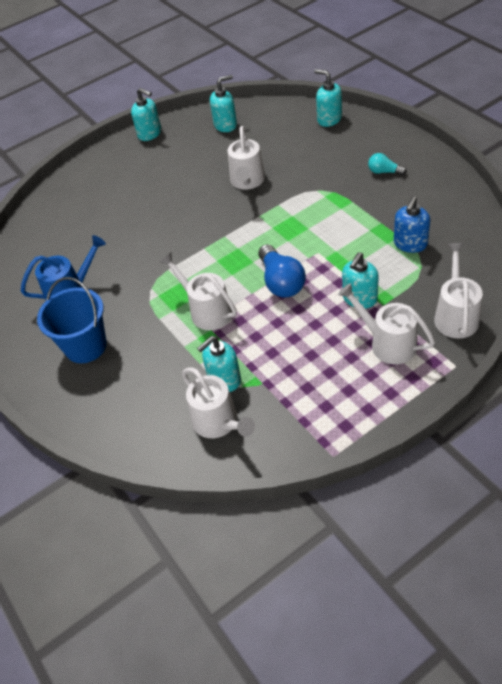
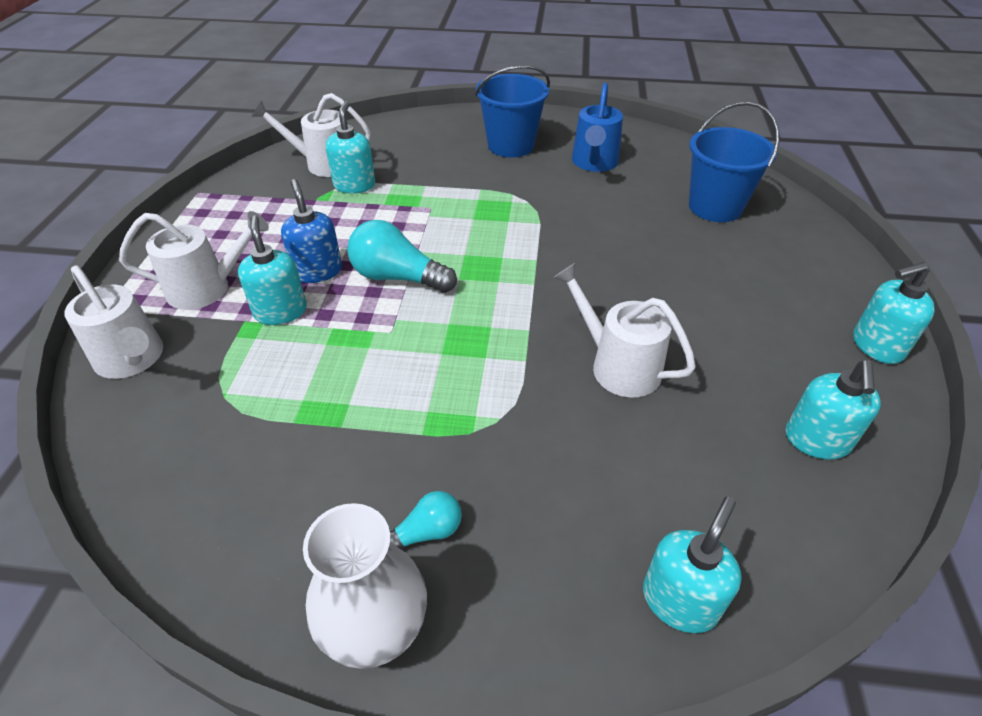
camera: 125 degrees right, 5 degrees down
(77, 220) = (715, 207): none -> blue bucket
(206, 311) = (443, 215): white watering can -> none
(281, 282) = (397, 277): blue light bulb -> turquoise light bulb
(329, 119) = (680, 600): turquoise soap dispenser -> turquoise soap dispenser turned 45 degrees counterclockwise
(410, 244) = (265, 419): blue soap dispenser -> blue soap dispenser (317, 271)
(423, 158) = (376, 628): none -> white vase

